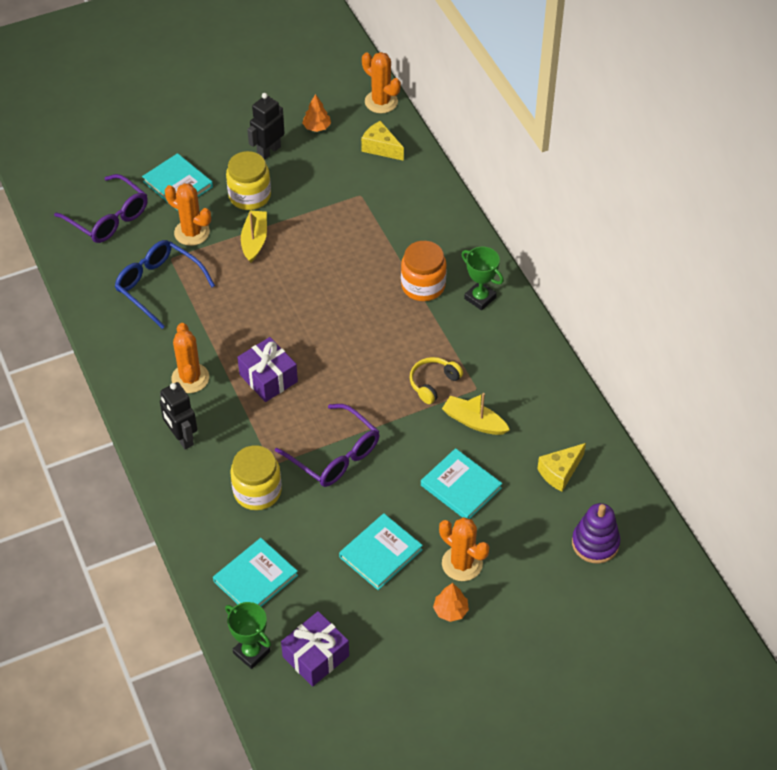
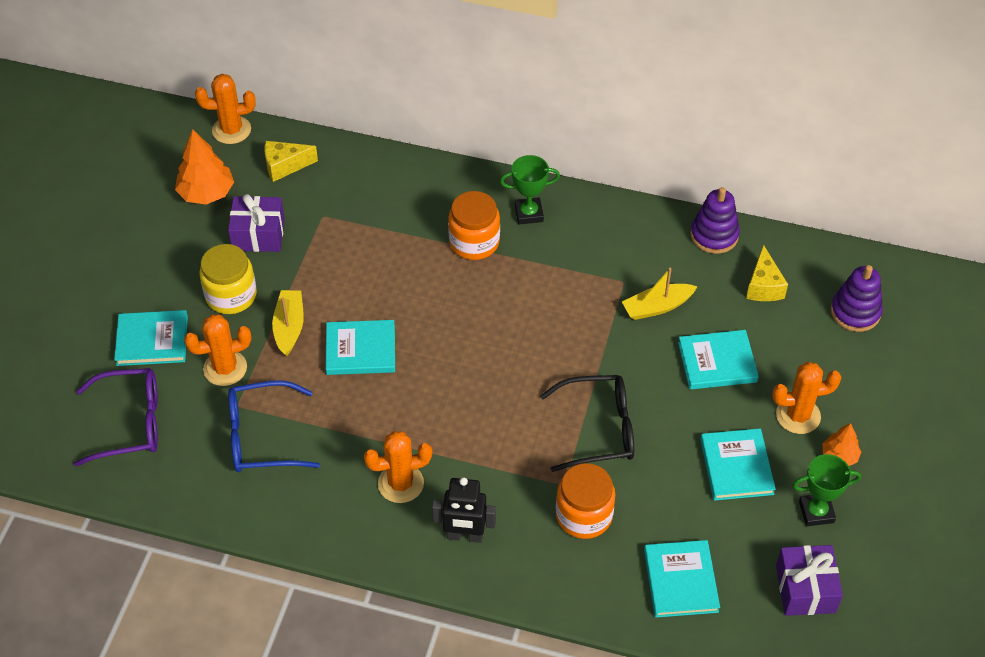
camera: 50 degrees left, 0 degrees up
(190, 378) = (400, 483): orange cactus -> orange cactus turned 45 degrees counterclockwise
(251, 652) = (760, 637): green trophy -> green trophy (816, 512)
(254, 241) = (289, 327): yellow boat -> yellow boat turned 45 degrees clockwise
(257, 491) = (584, 515): yellow jar -> orange jar
(268, 378) = (462, 422): purple gift -> purple gift (258, 234)
(269, 151) = (193, 246): black robot -> none
(273, 288) = (360, 350): none -> turquoise book
(317, 127) = (206, 193): orange tree -> orange tree, size x1.70
(335, 455) = (598, 429): purple glasses -> black glasses
(433, 383) = (588, 307): yellow headphones -> none
(576, 414) = (714, 235): none -> purple stacking toy

